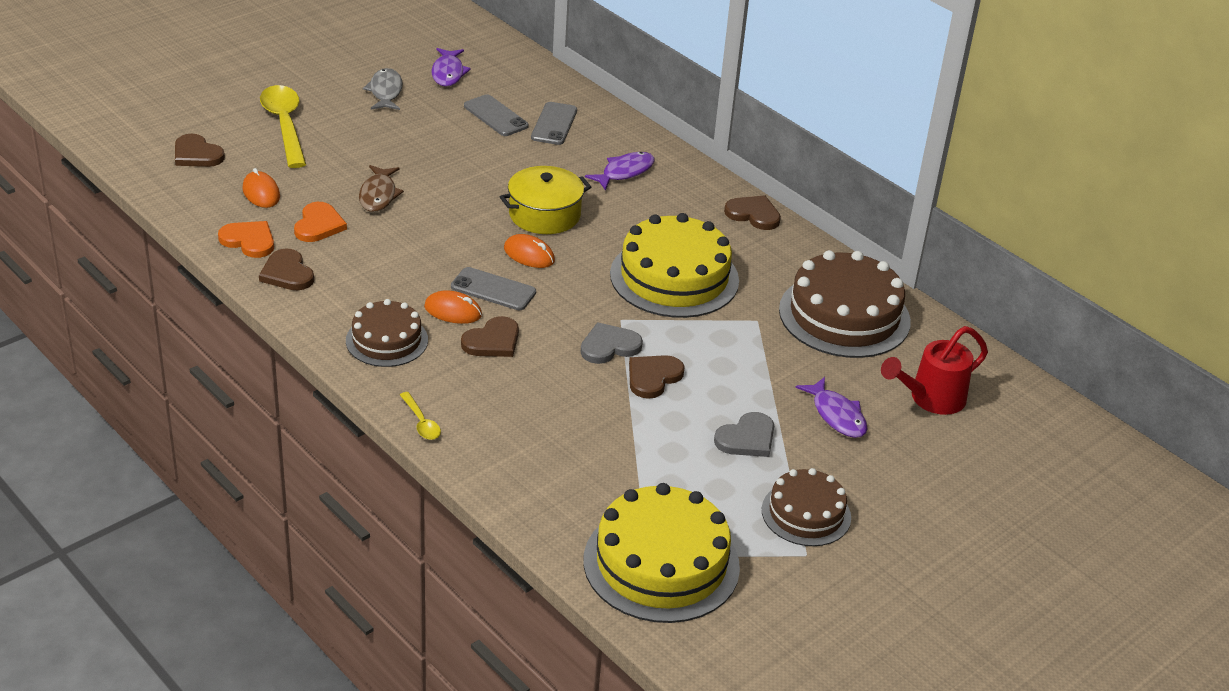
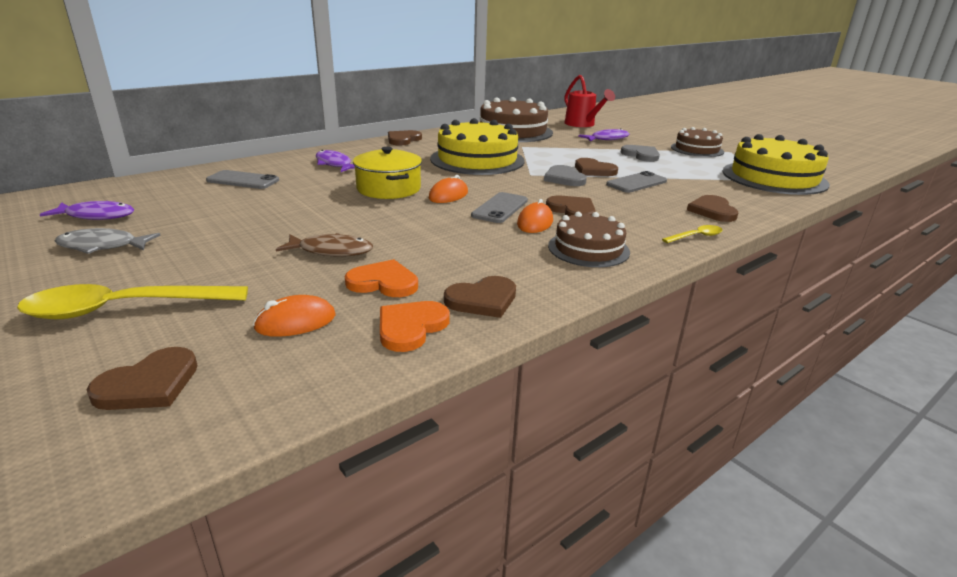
camera: 85 degrees left, 10 degrees down
(496, 116) = (209, 199): grey phone -> grey phone (636, 183)
(504, 456) = (712, 211): none -> brown heart

